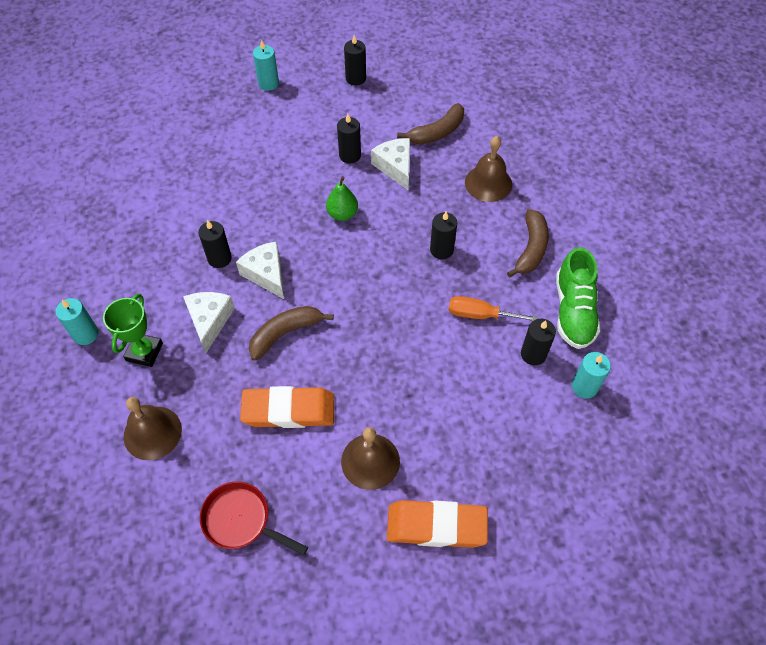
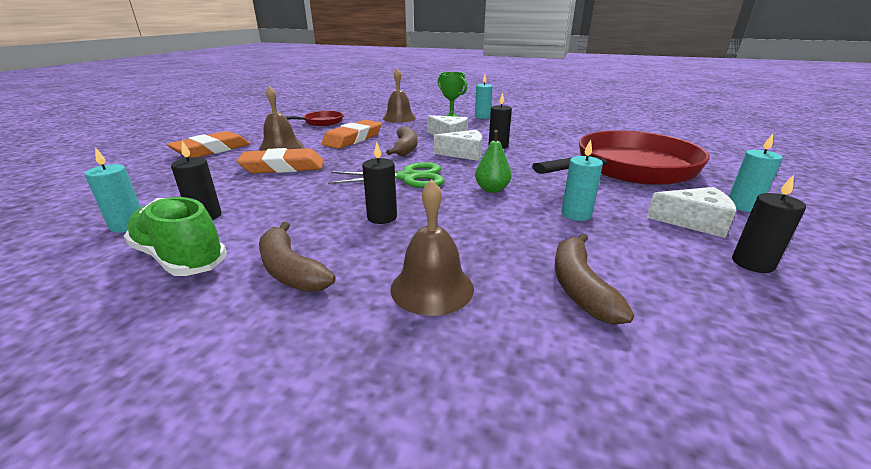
camera: 125 degrees right, 30 degrees down
(226, 148) = (629, 169): none -> red pan
(350, 155) = (576, 214): black candle -> turquoise candle
(361, 280) = (408, 177): none -> green scissors
(395, 167) = (532, 233): white cheese -> white cheese (694, 222)
(418, 397) = (283, 167): none -> orange eraser
(480, 315) = (287, 208): orange screwdriver -> none

